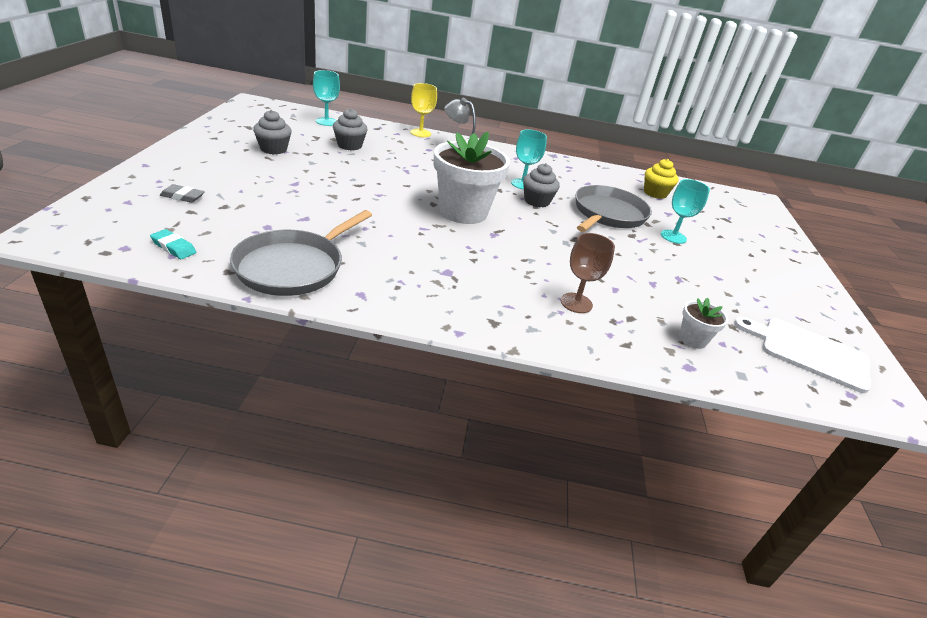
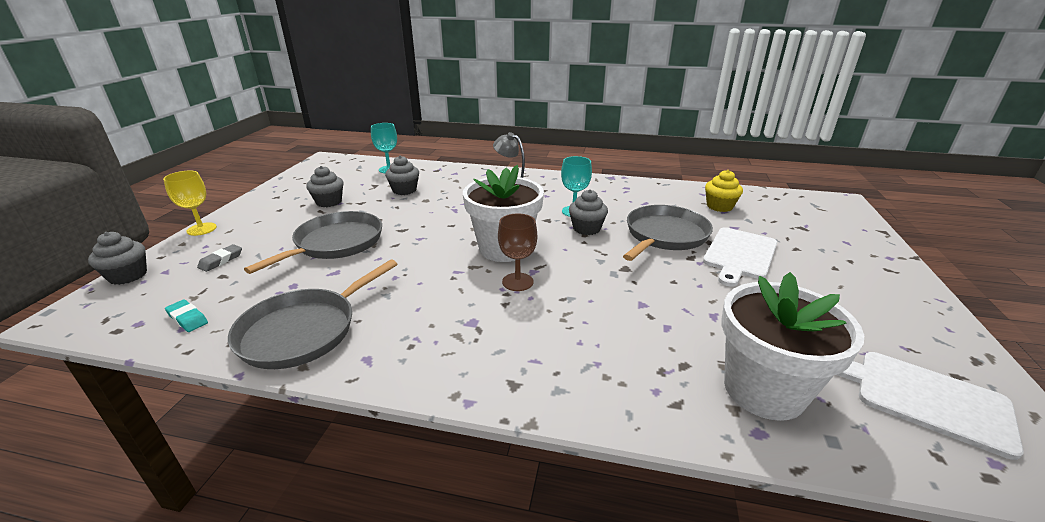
camera: 10 degrees right, 5 degrees down
(89, 202) = (128, 275): none -> grey cupcake
(182, 196) = (221, 260): grey eraser -> grey eraser turned 75 degrees counterclockwise
(296, 191) = (336, 243): none -> grey pan
(420, 133) = (478, 170): yellow goblet -> yellow goblet (201, 229)
(576, 303) = (617, 350): brown goblet -> brown goblet (517, 282)
(673, 237) = (739, 255): turquoise goblet -> white cutting board
(692, 339) = (763, 390): white flower pot -> white flower pot, size x2.21

